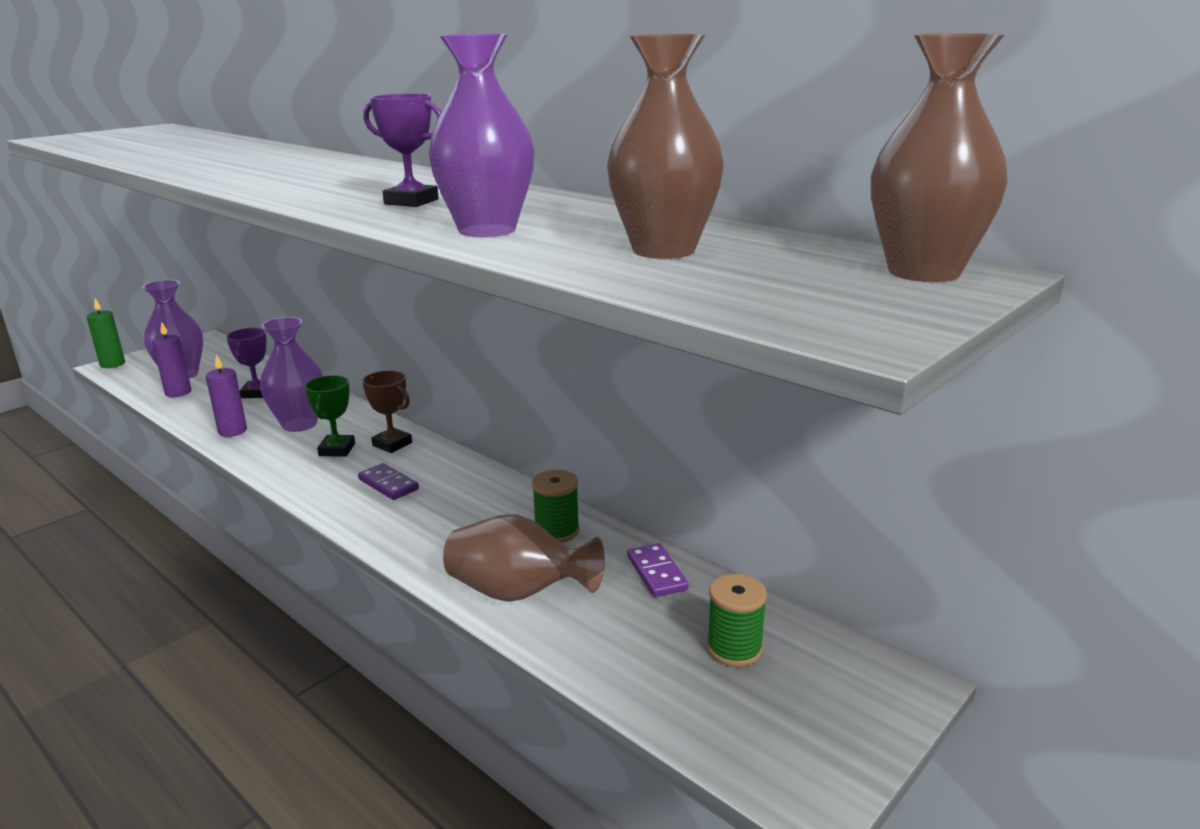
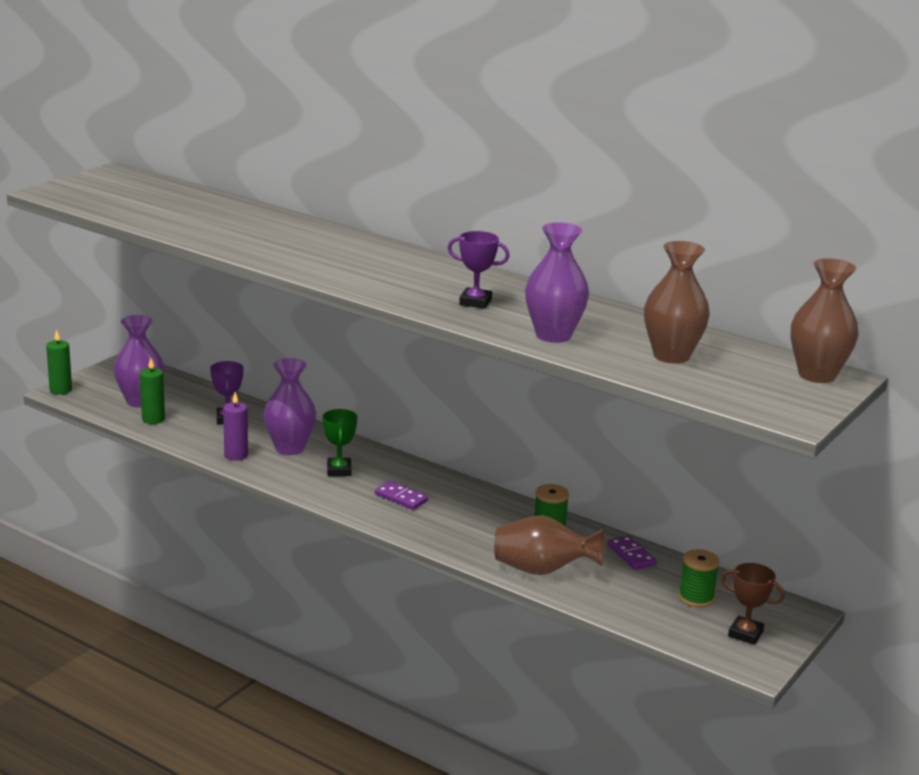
camera: 10 degrees left, 0 degrees up
(178, 392) = (153, 419): purple candle -> green candle
(392, 444) = (382, 465): brown trophy -> brown trophy (745, 634)

